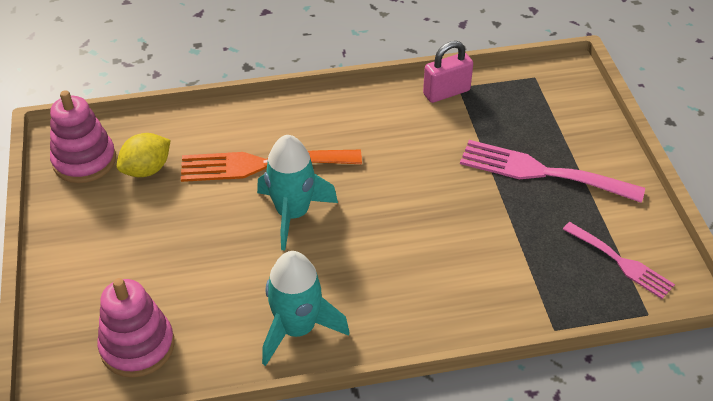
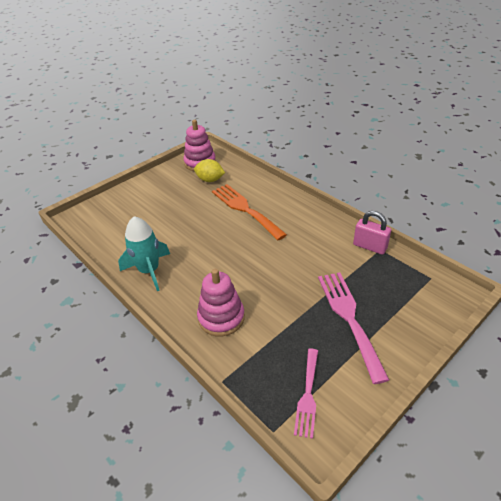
camera: 60 degrees right, 5 degrees down
(137, 346) = (107, 227): pink stacking toy -> pink stacking toy (221, 318)
(293, 214) = (222, 234): turquoise rocket -> none

